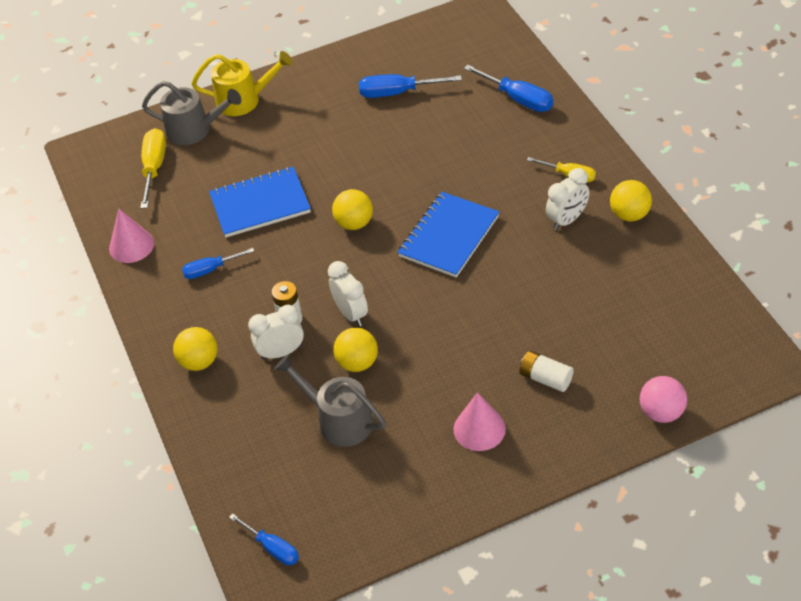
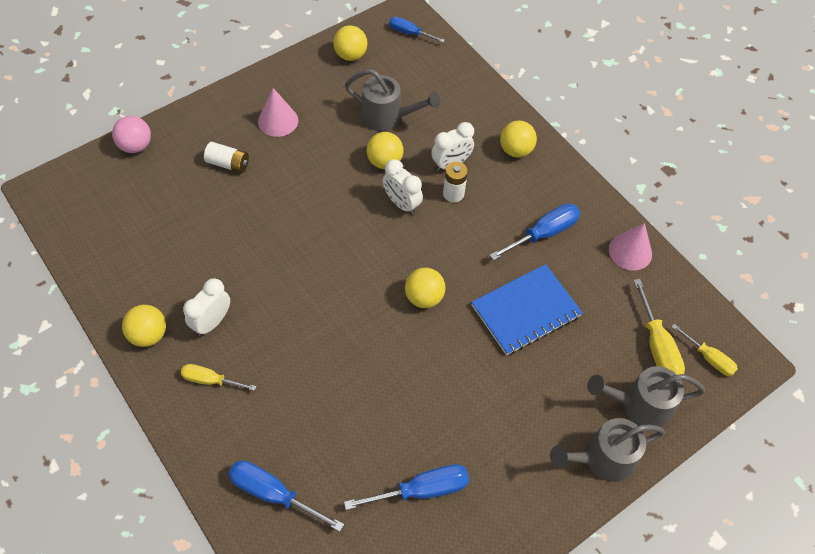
camera: 160 degrees right, 10 degrees up
(114, 156) = (708, 358): none -> yellow screwdriver
(211, 270) = (543, 234): blue screwdriver -> blue screwdriver, size x1.53
(244, 100) = (602, 458): yellow watering can -> grey watering can
(366, 519) = (350, 55): none -> yellow ball
(449, 236) = (327, 291): blue notebook -> none

